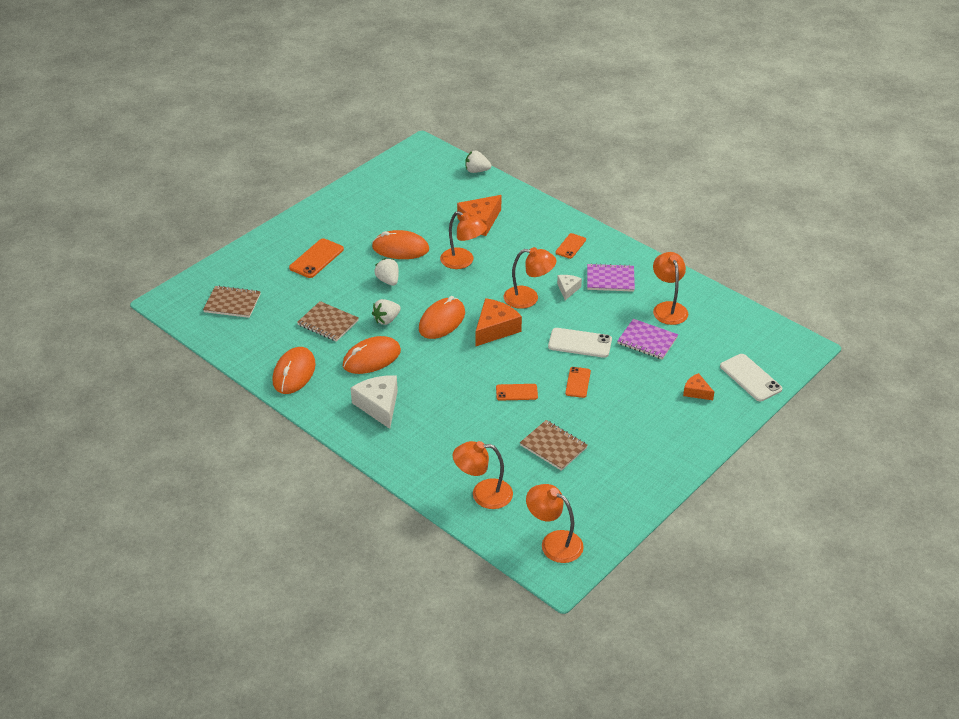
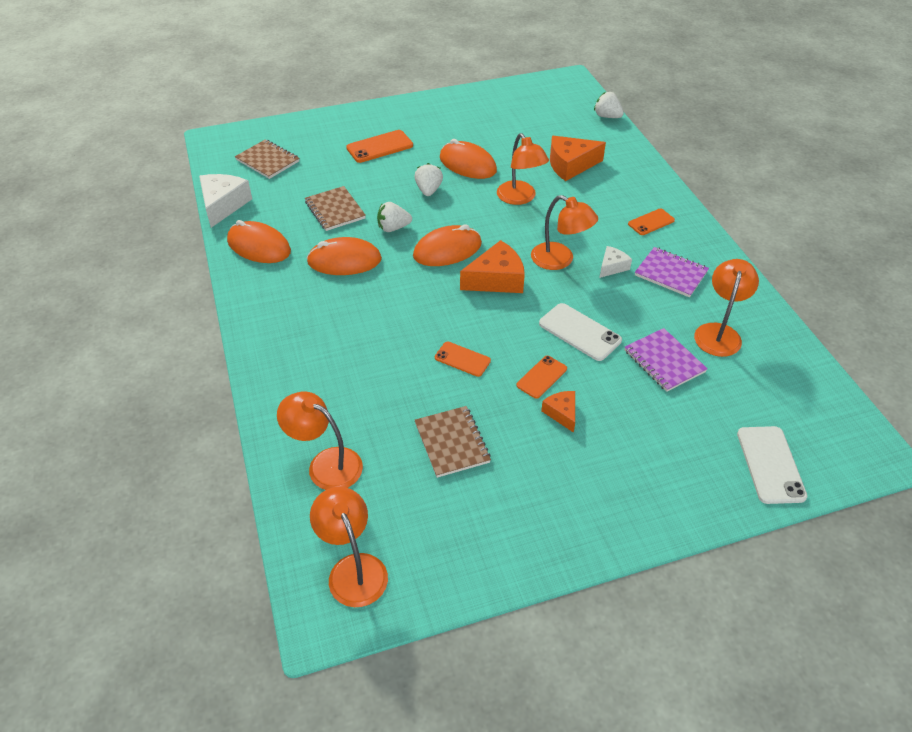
camera: 30 degrees right, 5 degrees up
(294, 373) = (259, 246): orange mouse -> orange mouse turned 75 degrees clockwise
(379, 405) = (307, 313): white cheese -> white cheese (223, 205)
(696, 392) = (683, 452): orange cheese -> orange cheese (561, 413)

